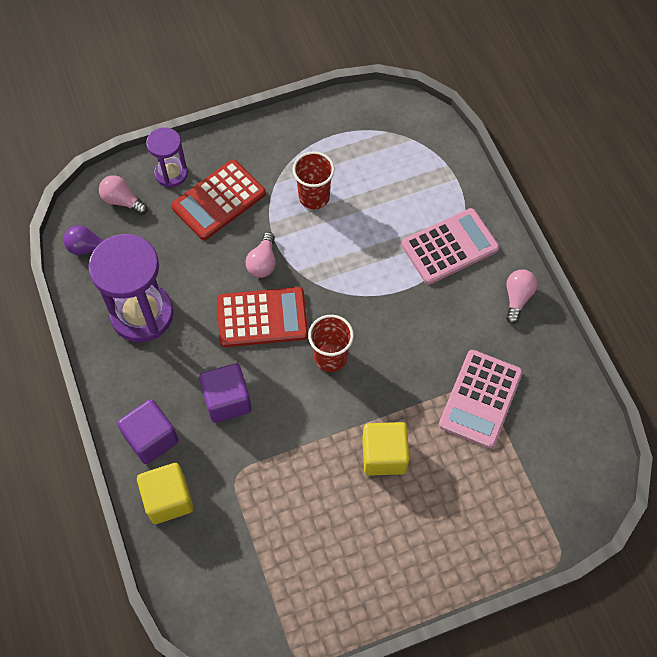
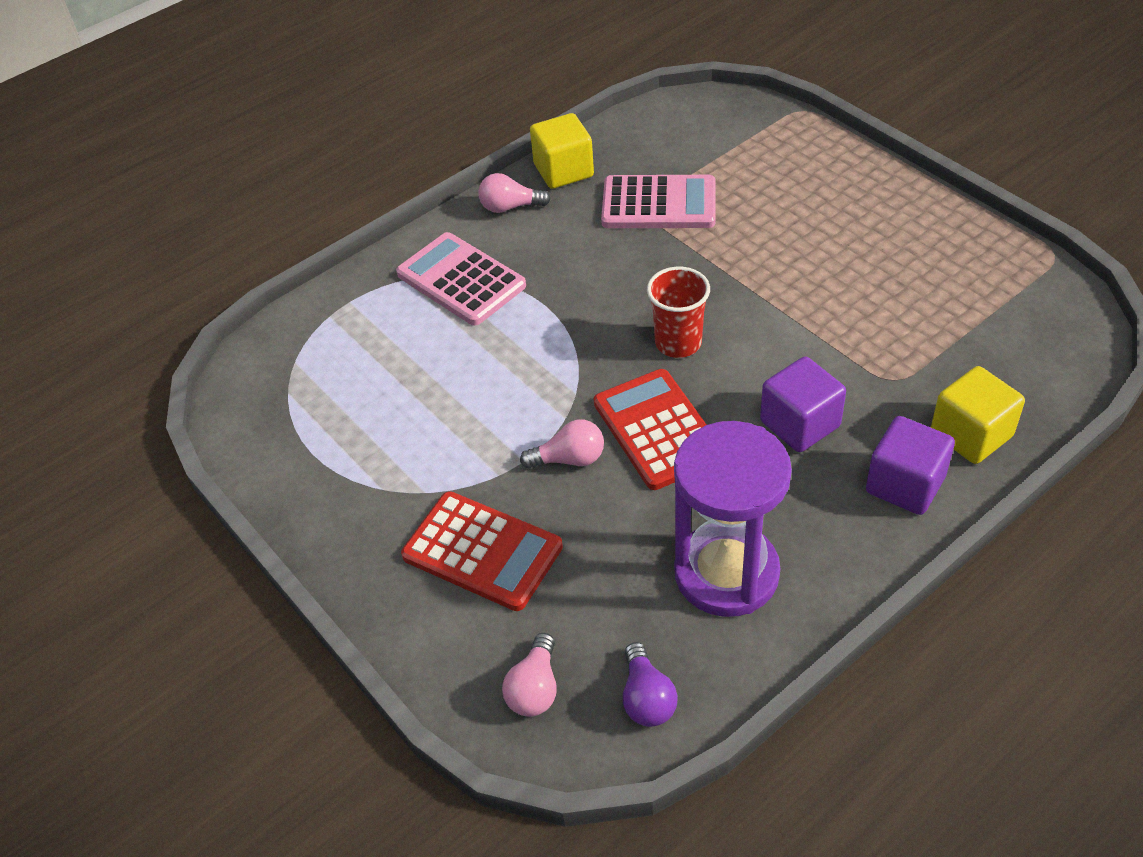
camera: 105 degrees left, 15 degrees down
(171, 173) = (454, 637): purple hourglass -> none
(314, 197) = (433, 438): red cup -> none
(384, 455) = (777, 259): yellow cube -> yellow cube (563, 170)

